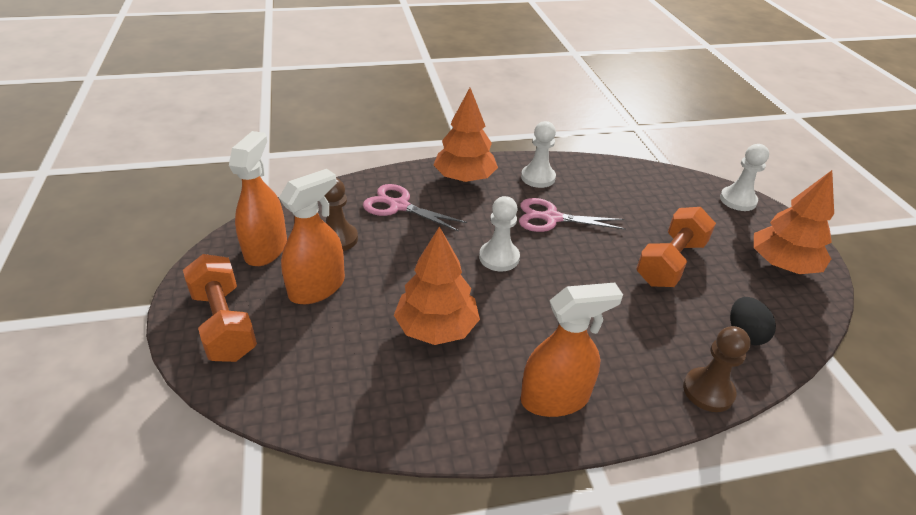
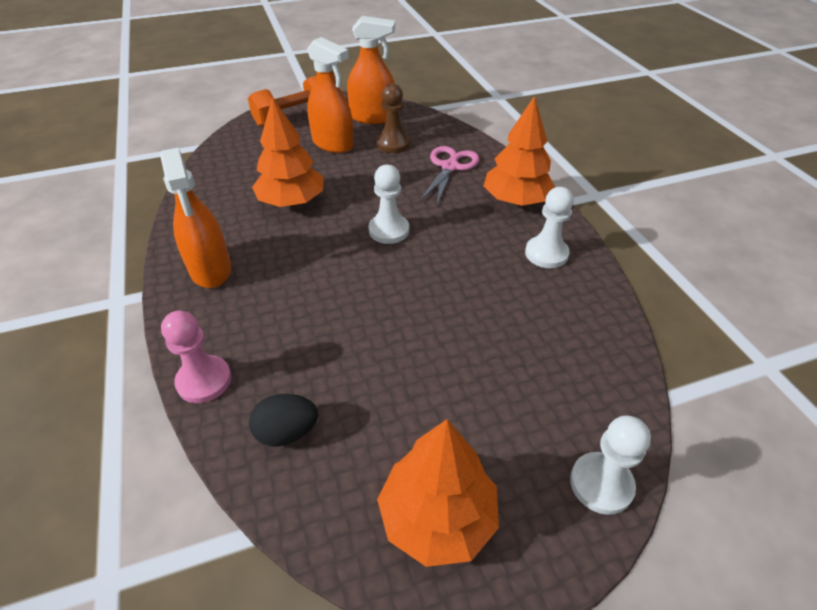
camera: 85 degrees right, 5 degrees up
(551, 218) = (467, 265): pink scissors -> none
(670, 262) = (411, 370): orange dumbbell -> none
(708, 391) = (204, 380): brown pawn -> pink pawn

